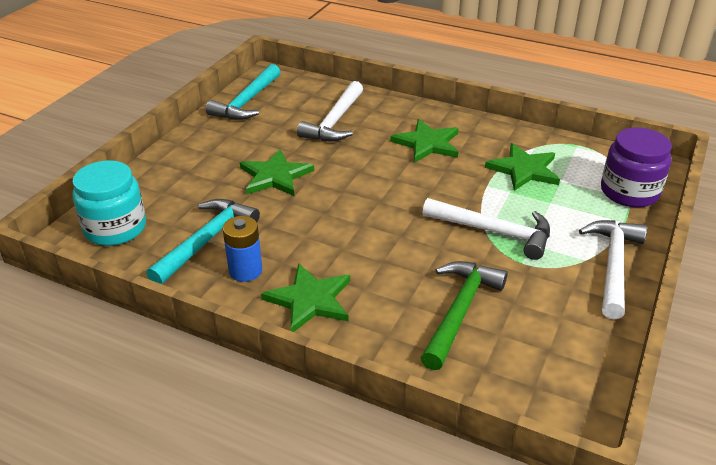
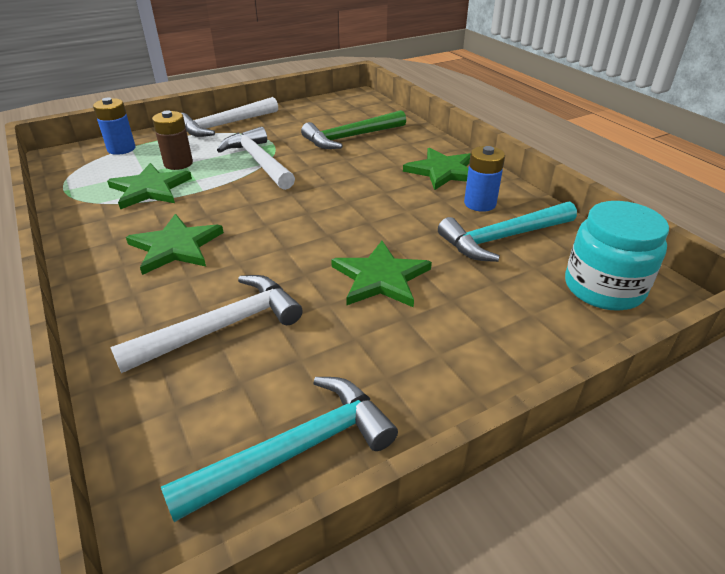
camera: 145 degrees left, 0 degrees up
(553, 199) = (178, 163): none -> brown battery
(629, 192) = (121, 149): purple jar -> blue battery

